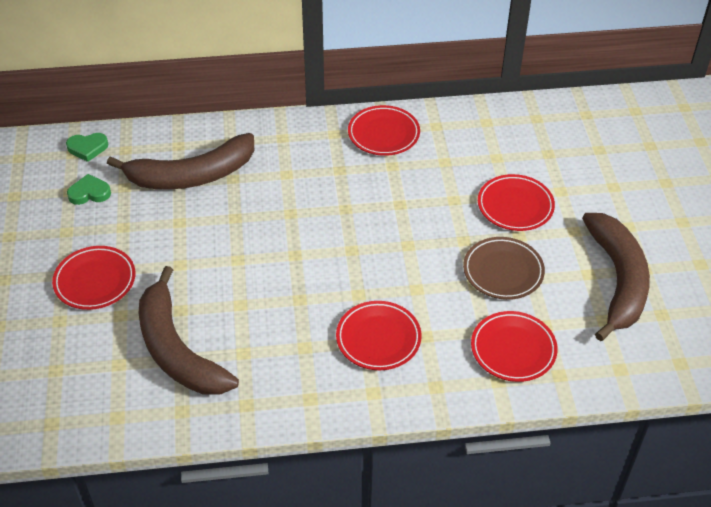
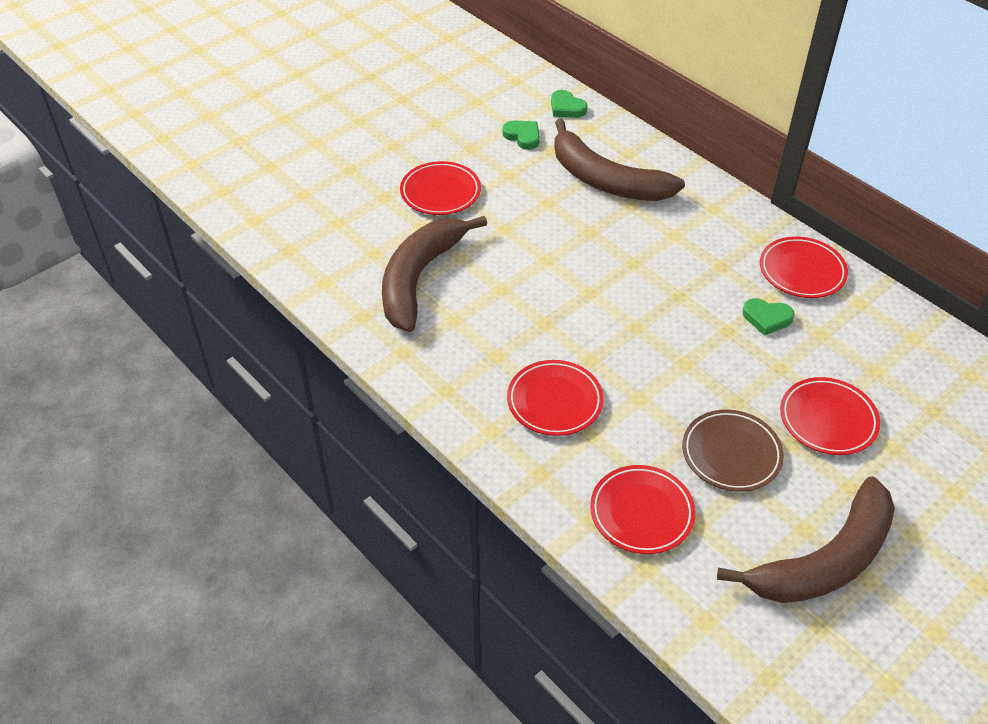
camera: 55 degrees right, 0 degrees up
(407, 178) = (767, 318): none -> green heart

